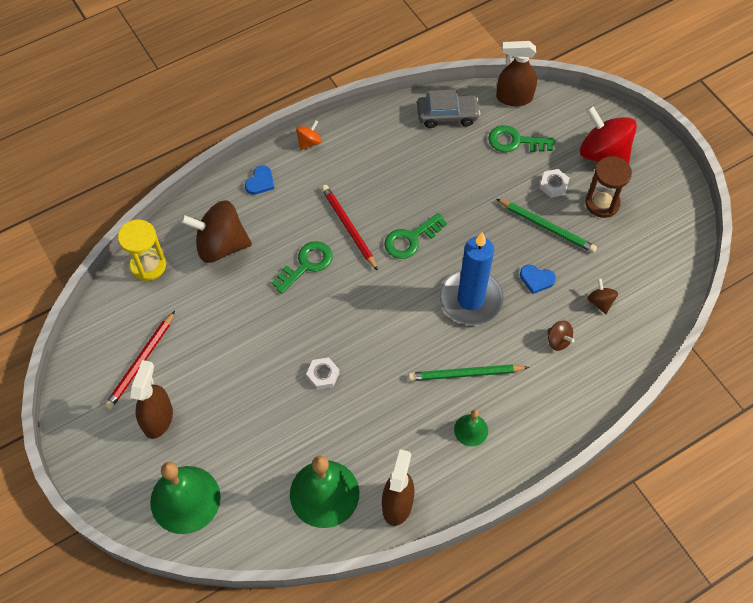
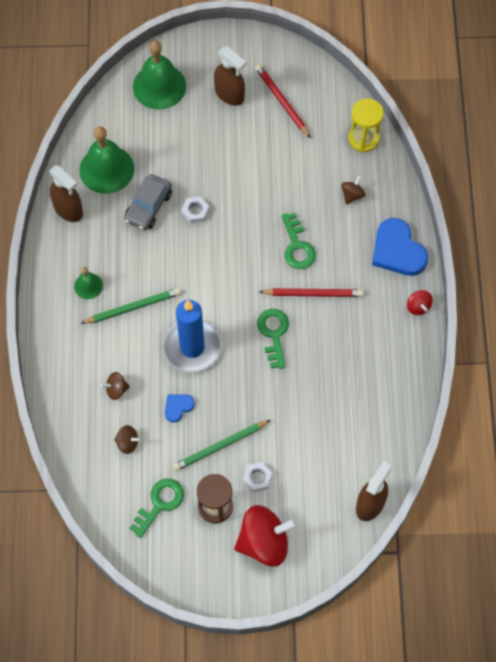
camera: 120 degrees right, 5 degrees up
(221, 245) = (352, 195): brown spinning top -> brown spinning top, size x0.46
(260, 182) = (397, 250): blue heart -> blue heart, size x2.01
(309, 142) = (418, 307): orange spinning top -> red spinning top
(447, 115) = (383, 434): grey car -> grey car (148, 207)
(465, 374) = (133, 307): green pencil -> green pencil turned 45 degrees clockwise
(515, 141) = (321, 475): green key -> green key (160, 504)

